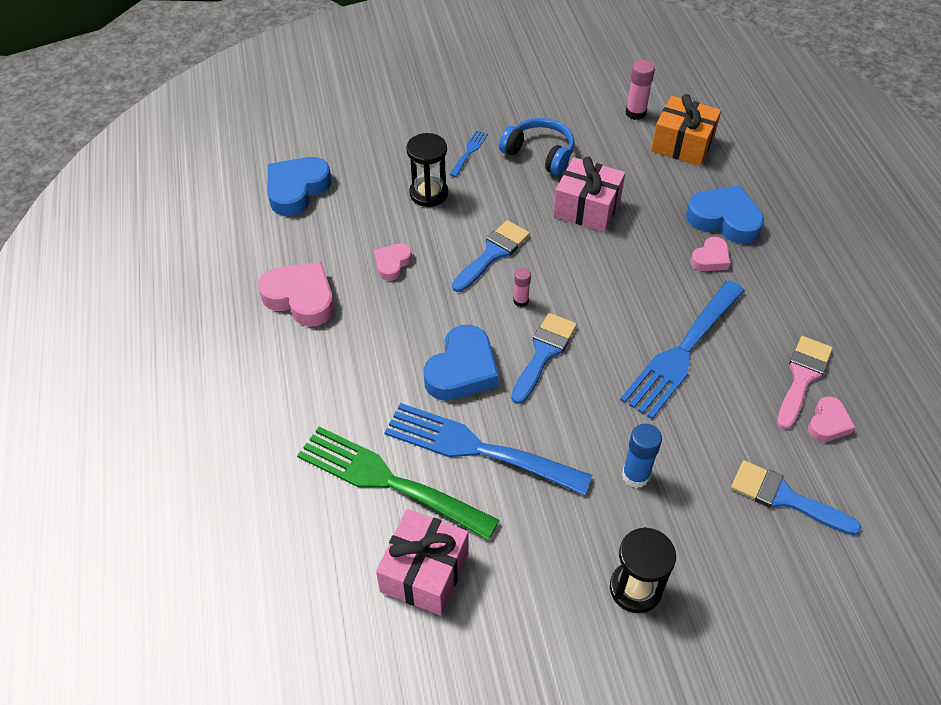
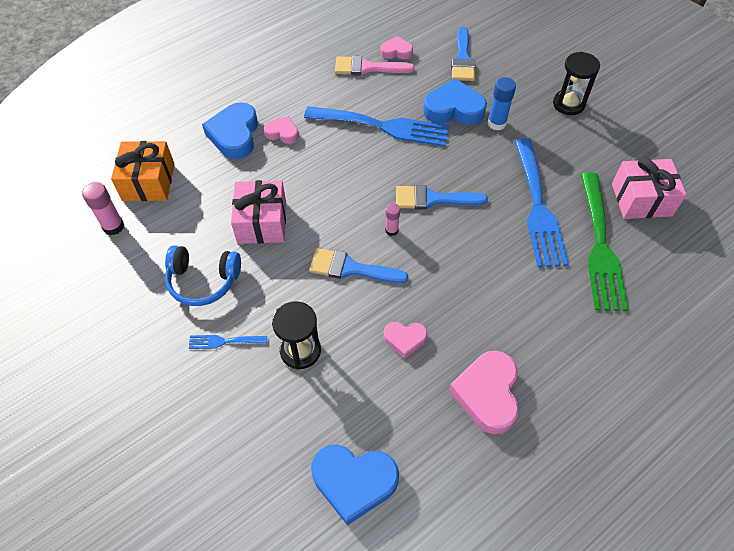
camera: 115 degrees left, 5 degrees up
(462, 370) = (481, 242): blue heart -> blue heart (454, 109)
(539, 154) = (203, 281): blue headphones -> blue headphones turned 90 degrees counterclockwise

